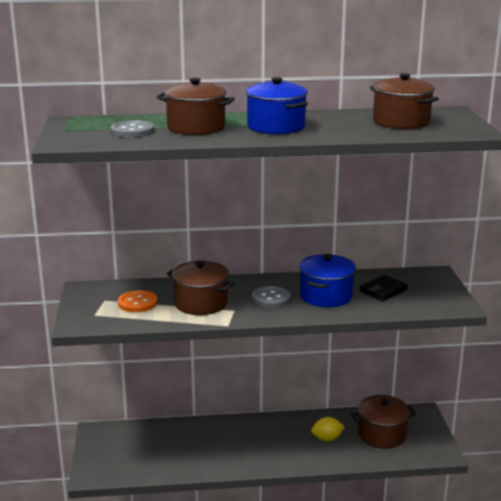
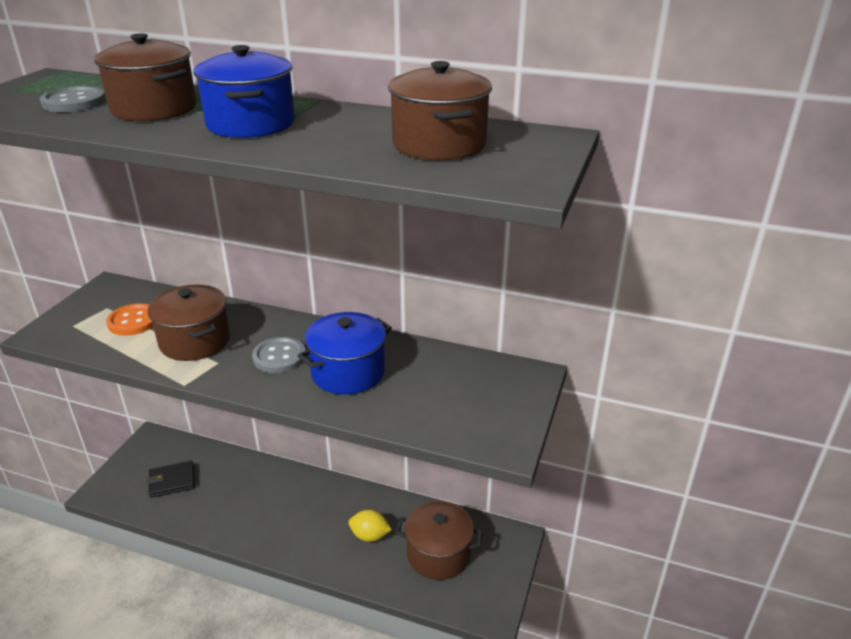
camera: 25 degrees right, 10 degrees up
(383, 290) = (430, 384): black wallet -> black wallet (172, 481)

